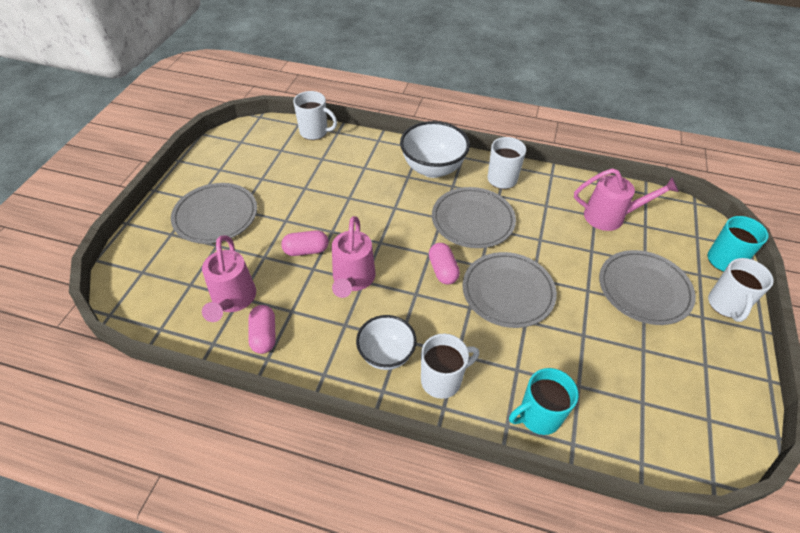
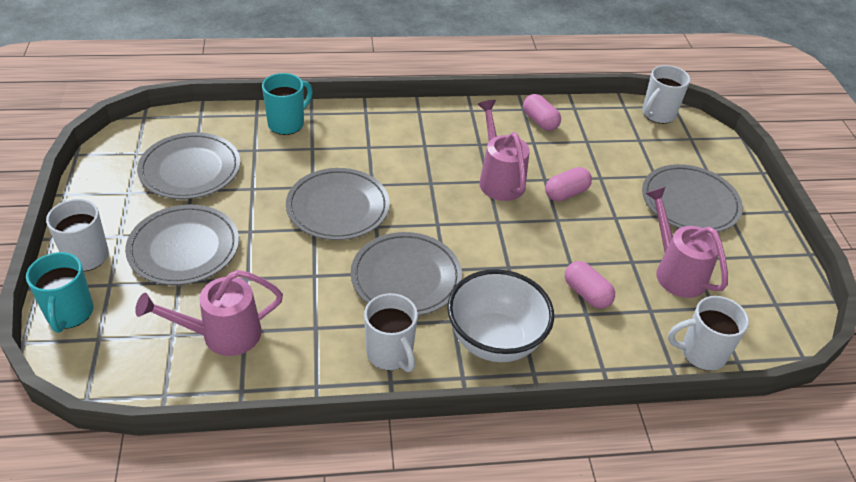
camera: 155 degrees right, 5 degrees down
(232, 300) = (590, 137): pink watering can -> pink watering can (676, 271)
(386, 354) = (430, 132): white bowl -> none
(442, 380) = (374, 127): white mug -> white mug (657, 114)
(443, 270) = (414, 210): pink capsule -> pink capsule (586, 294)
(647, 377) = (190, 169): none -> grey plate

